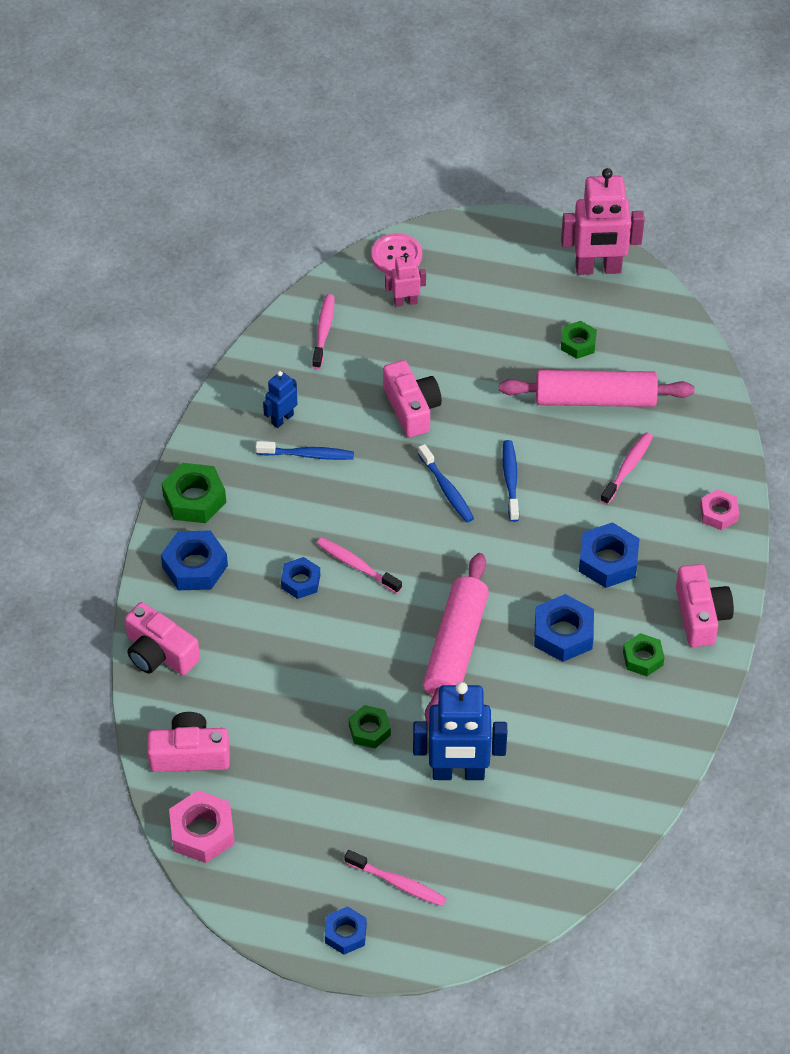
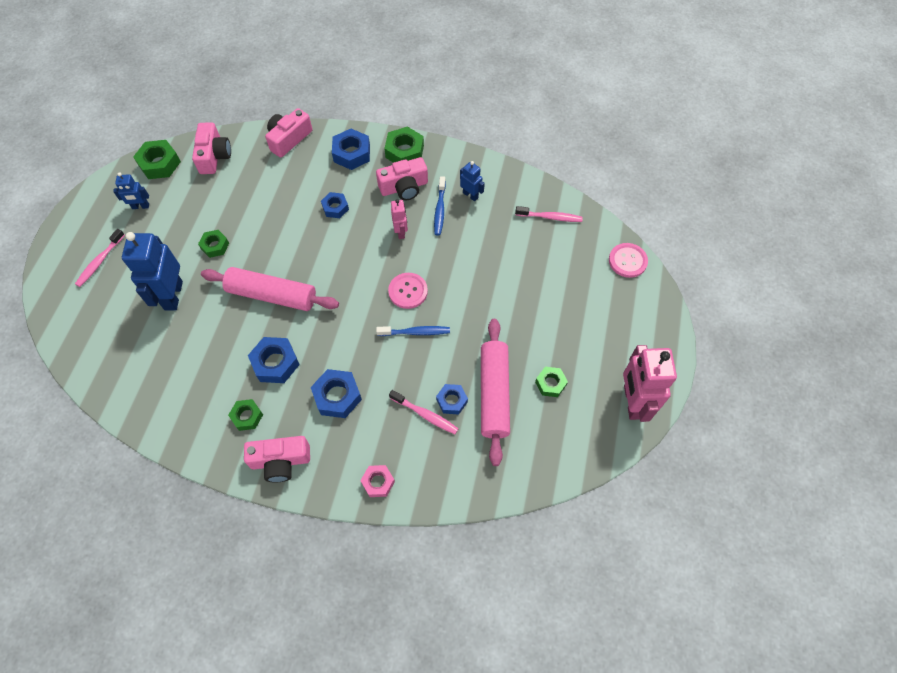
camera: 90 degrees right, 10 degrees up
(202, 832) = (159, 164): pink nut -> green nut
(291, 845) = (140, 206): none -> blue robot
(345, 933) = (72, 234): blue nut -> blue nut (452, 401)
(356, 565) = (346, 238): pink toothbrush -> none
(405, 302) = (582, 266): pink robot -> pink robot (401, 232)
(411, 408) = (481, 270): pink camera -> pink camera (404, 187)
(447, 489) = (408, 291): blue toothbrush -> pink button

